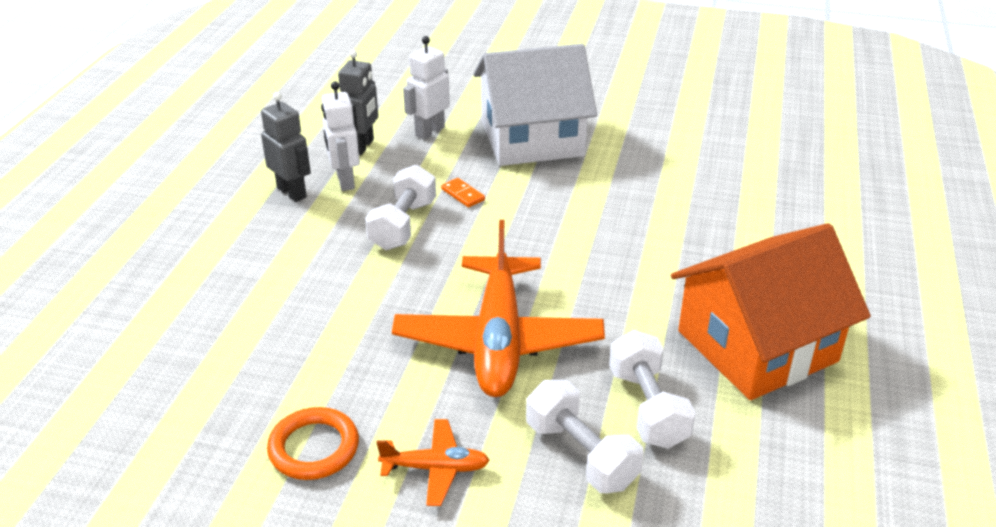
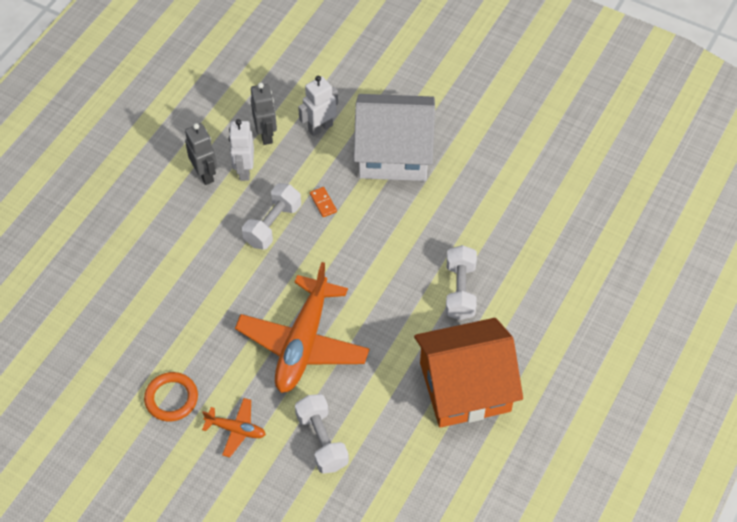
camera: 15 degrees right, 20 degrees up
(362, 146) = (266, 134): grey robot -> grey robot turned 45 degrees counterclockwise
(647, 407) = (374, 417): white dumbbell -> white dumbbell (460, 291)

